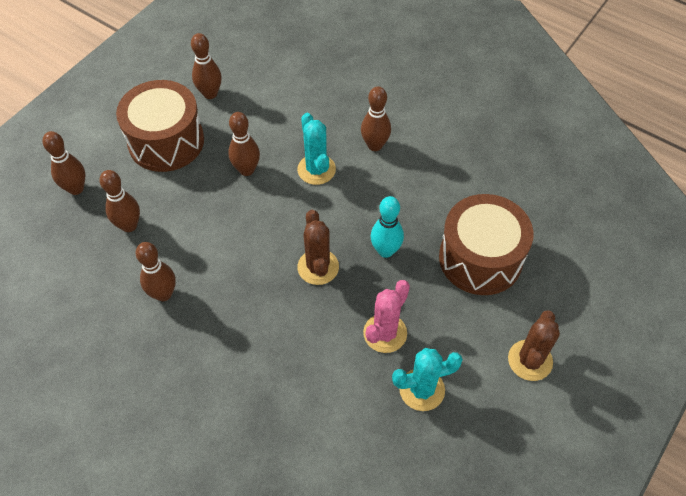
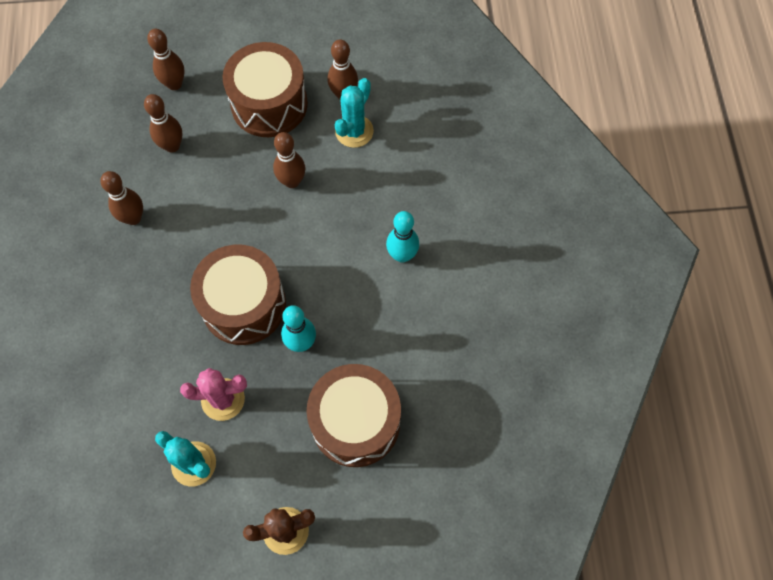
camera: 50 degrees right, 10 degrees up
(316, 169) = (337, 231): turquoise cactus -> turquoise cactus (354, 131)
(318, 267) = (243, 305): brown cactus -> brown drum
(375, 145) = (402, 255): brown bowling pin -> turquoise bowling pin

